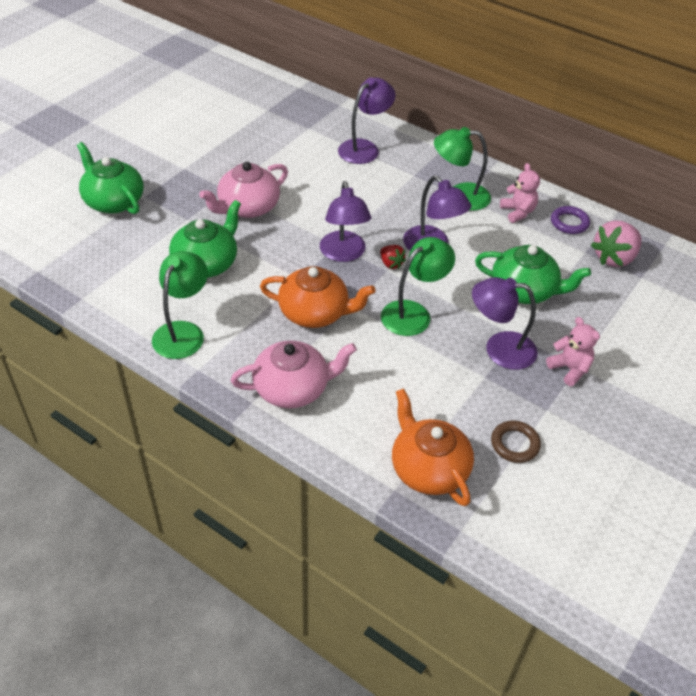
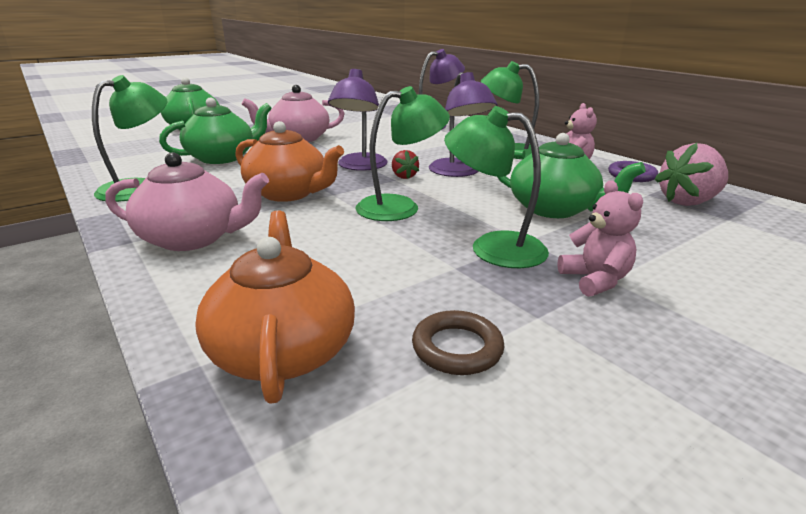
camera: 20 degrees right, 20 degrees down
(499, 349) = (493, 247): purple lamp -> green lamp

